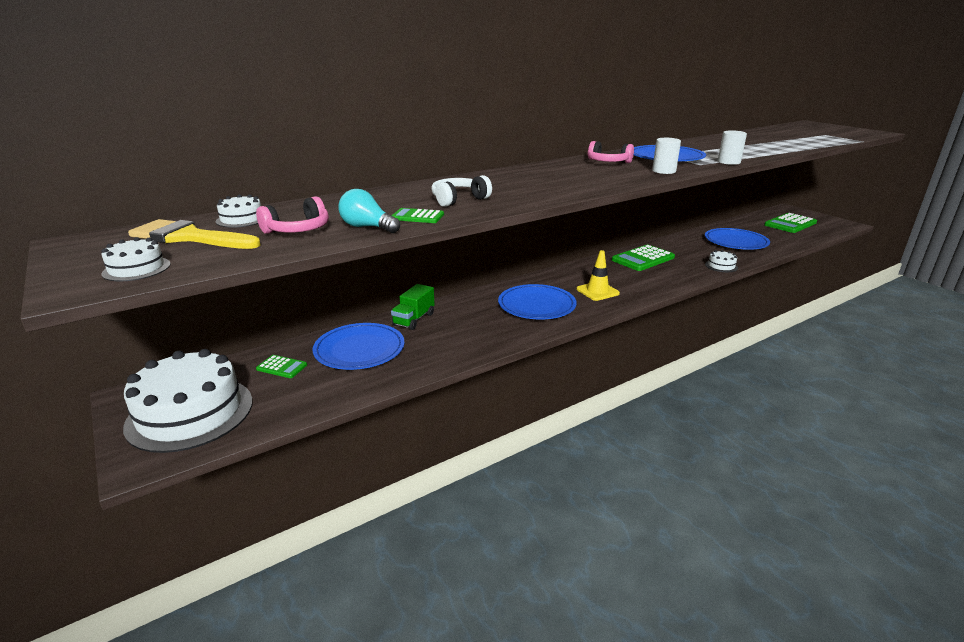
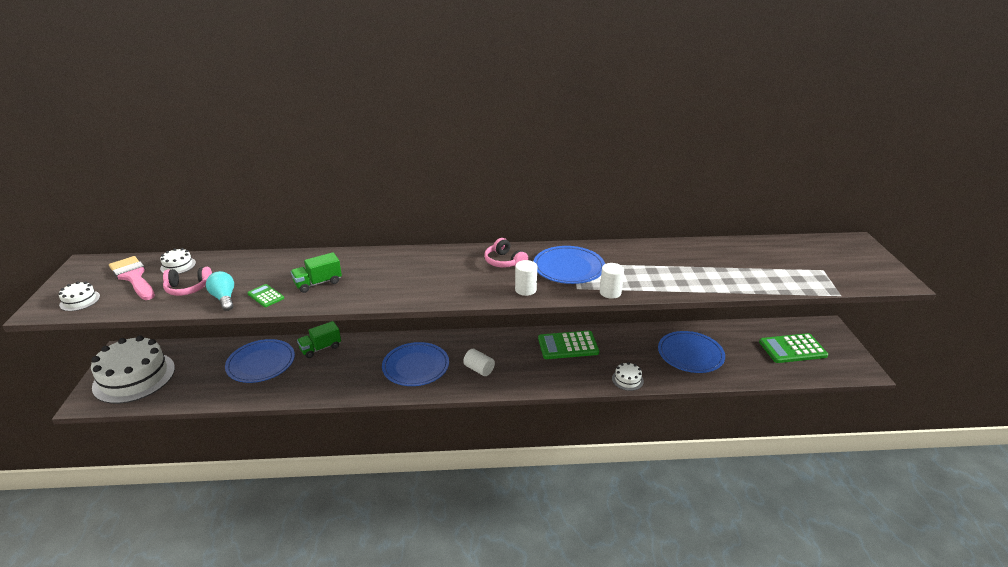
camera: 30 degrees right, 5 degrees up
(189, 237) = (133, 277): yellow brush -> pink brush
(282, 367) = (207, 360): green calculator -> none
(459, 200) = (318, 283): white headphones -> green truck
(597, 291) = (479, 369): yellow traffic cone -> white cylinder

